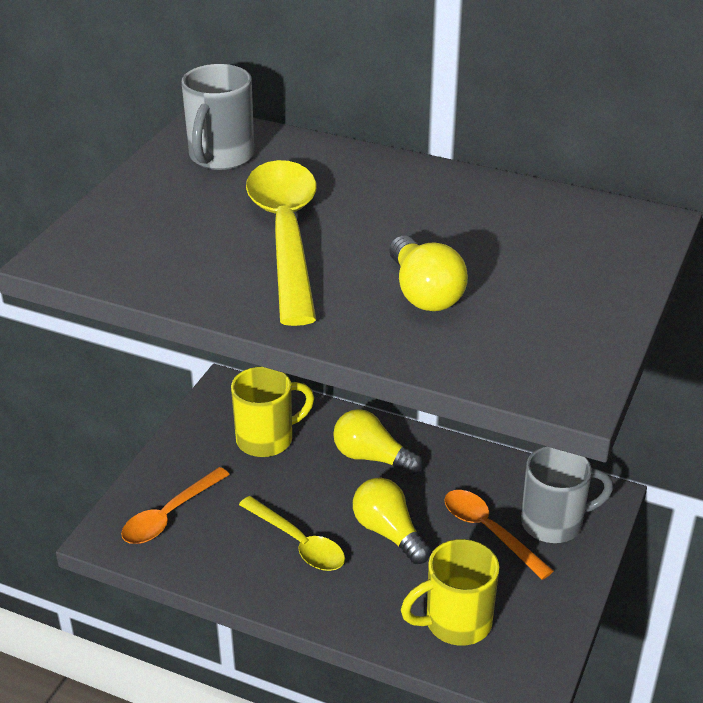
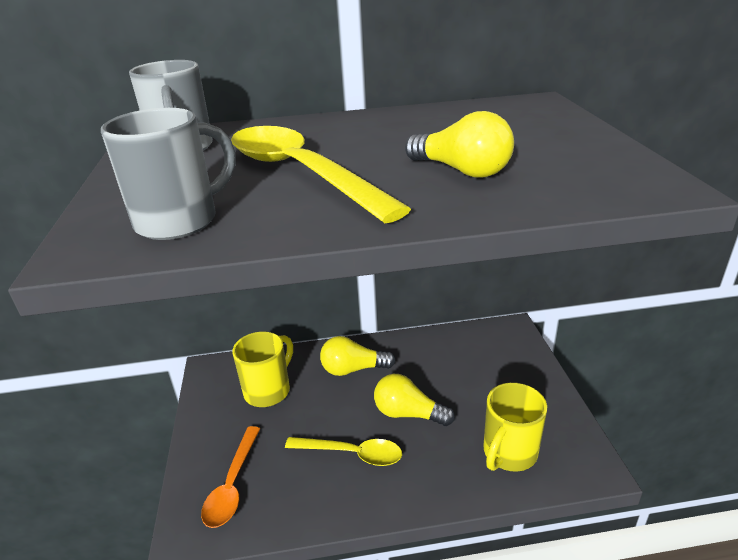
camera: 30 degrees left, 5 degrees down
(489, 531) = (469, 381): orange spoon -> none
(554, 523) = (501, 356): grey mug -> grey mug (180, 221)

